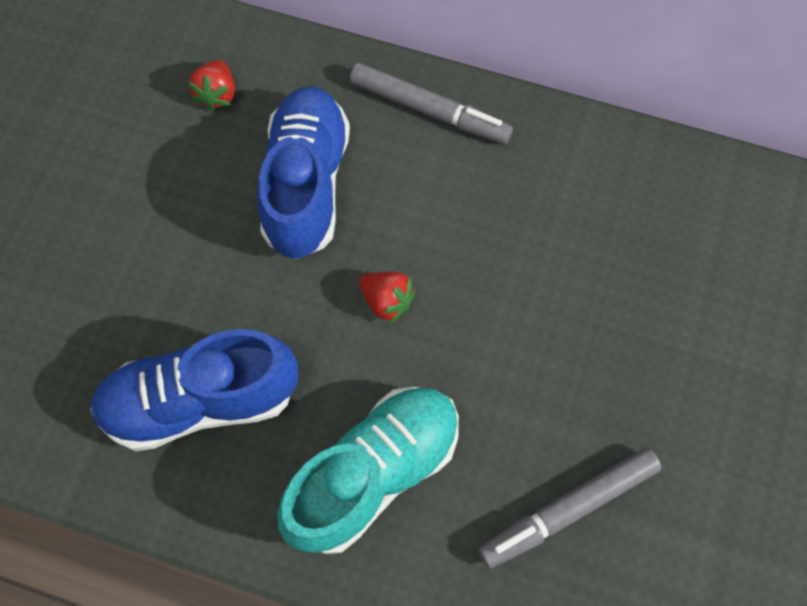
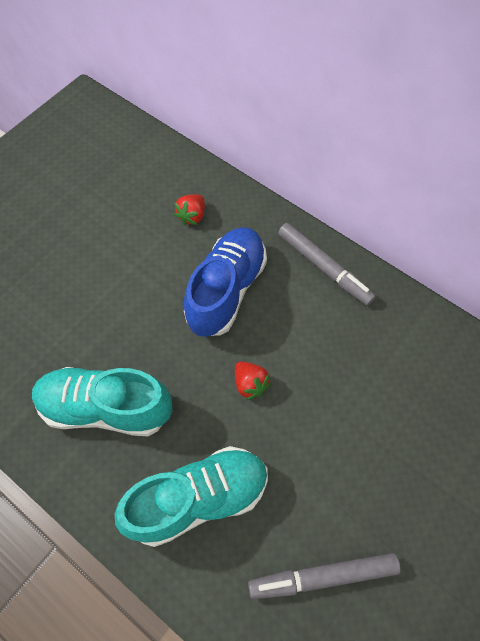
camera: 20 degrees right, 5 degrees down
(201, 401) = (106, 408): blue shoe -> turquoise shoe

